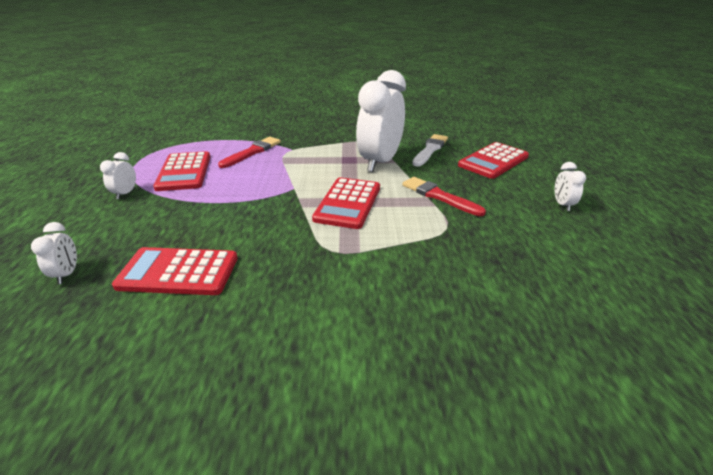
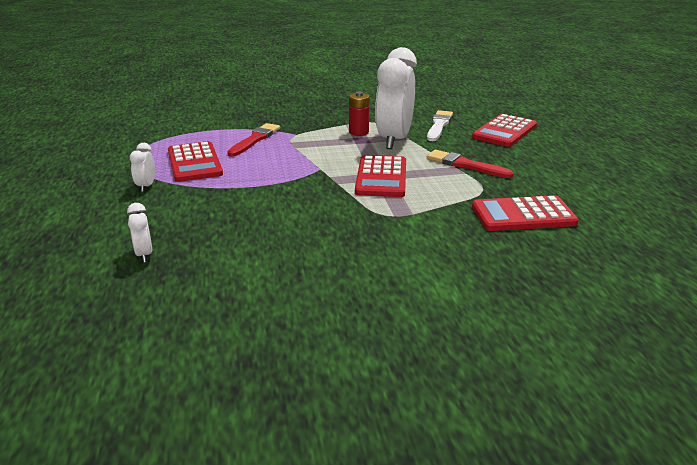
camera: 10 degrees left, 5 degrees down
(178, 272) = (253, 243): red calculator -> red calculator (523, 215)
(350, 151) = (358, 132): none -> red battery
(562, 205) = (579, 163): white clock -> none

